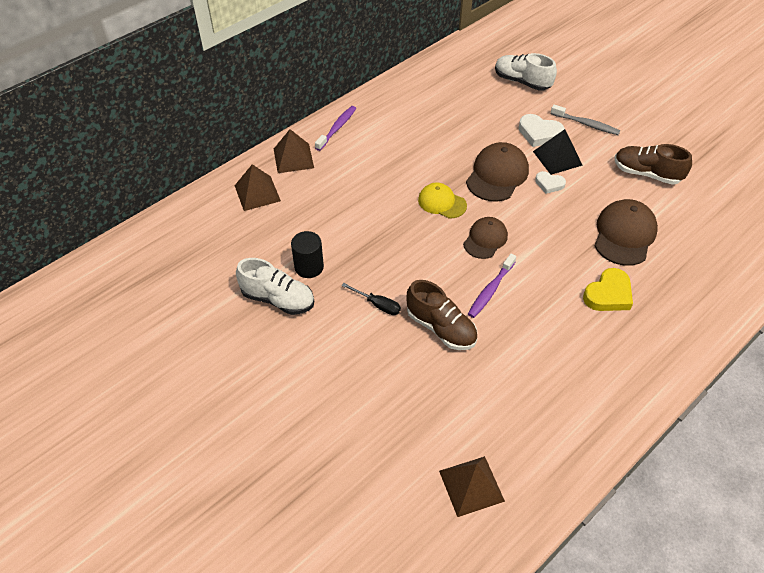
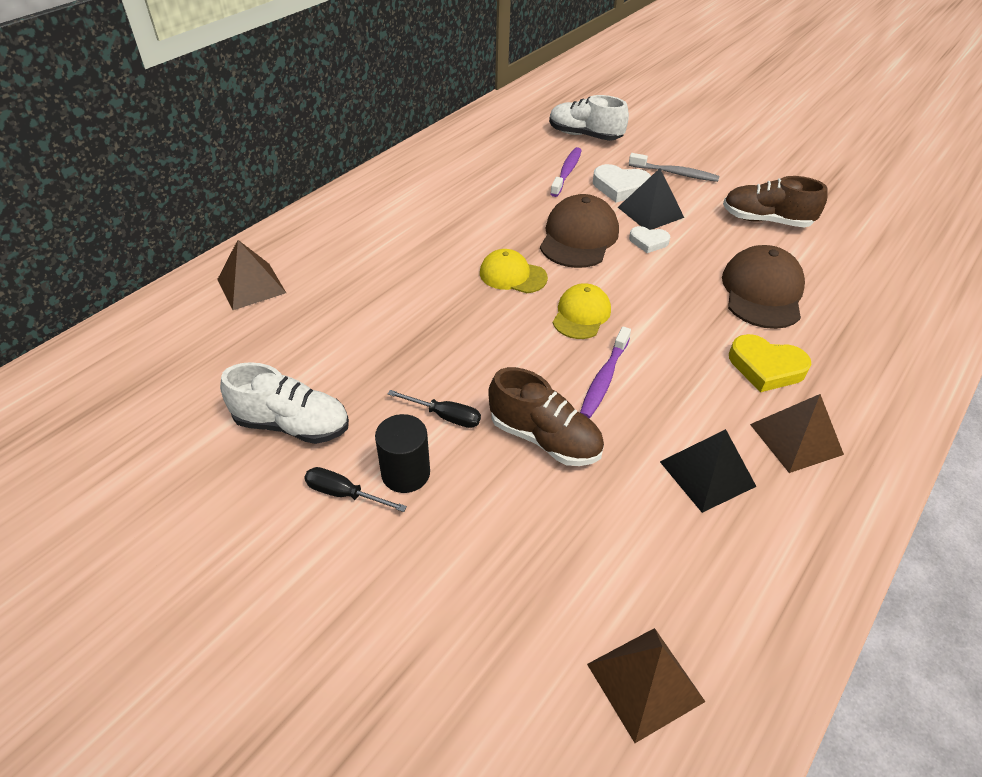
camera: 10 degrees left, 5 degrees down
(293, 158) = (300, 239): brown pyramid -> brown pyramid (796, 439)
(307, 349) = (344, 494): none -> black screwdriver
(309, 267) = (335, 375): black cylinder -> black cylinder (405, 473)
(337, 128) = (357, 200): purple toothbrush -> purple toothbrush (567, 172)
(485, 239) = (581, 314): brown cap -> yellow cap
(544, 365) = (707, 474): none -> black pyramid
(608, 294) = (766, 367): yellow heart -> yellow heart turned 75 degrees clockwise

